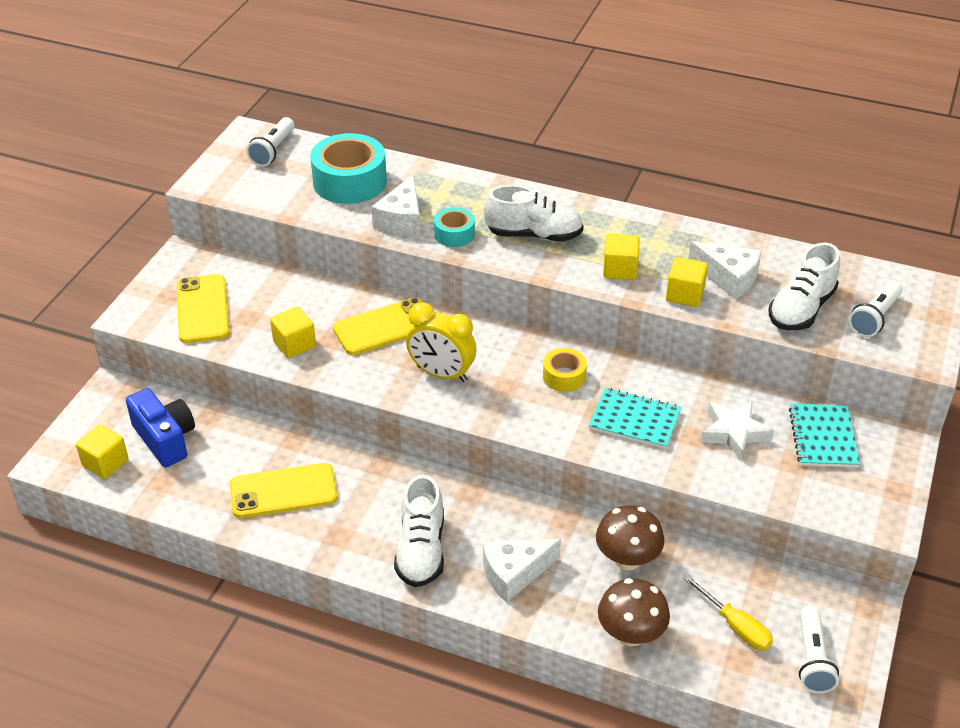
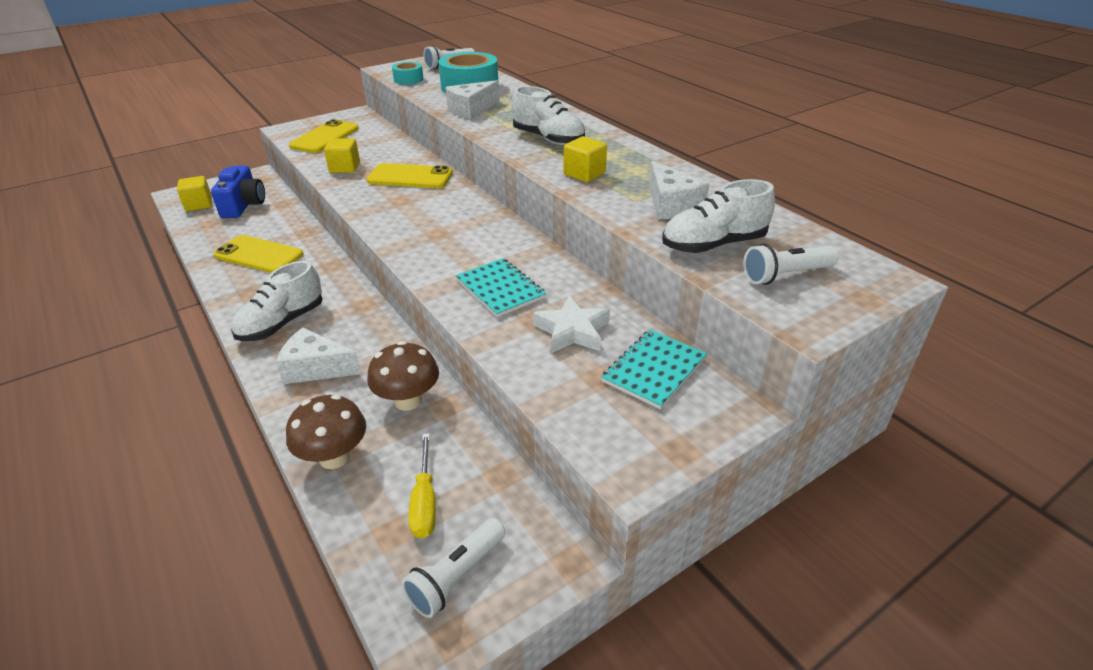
camera: 35 degrees right, 5 degrees down
(441, 374) = (406, 211): yellow clock -> none
(454, 234) = (493, 124): turquoise tape -> turquoise tape (408, 79)
(564, 376) = (486, 243): yellow tape -> none
(685, 295) = (616, 203): yellow cube -> none

